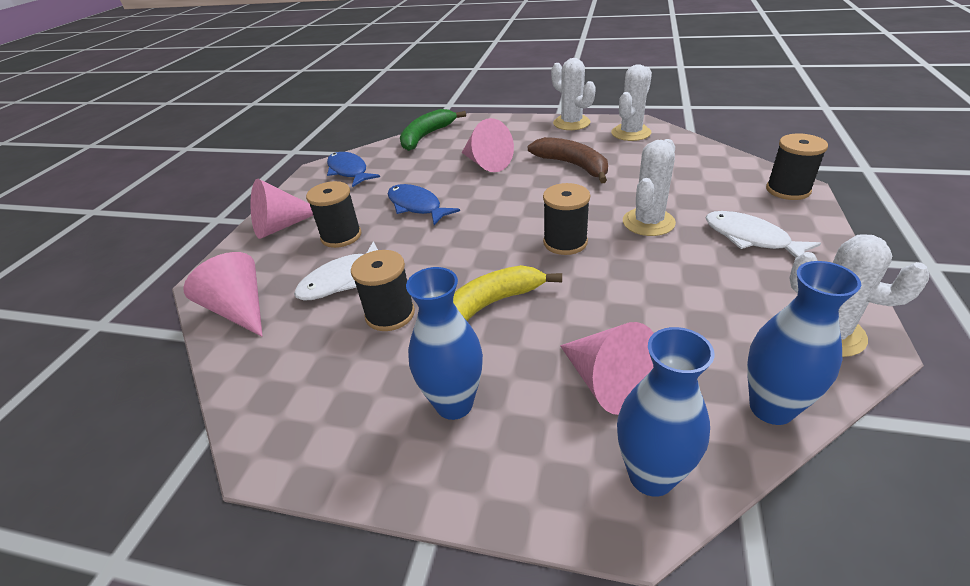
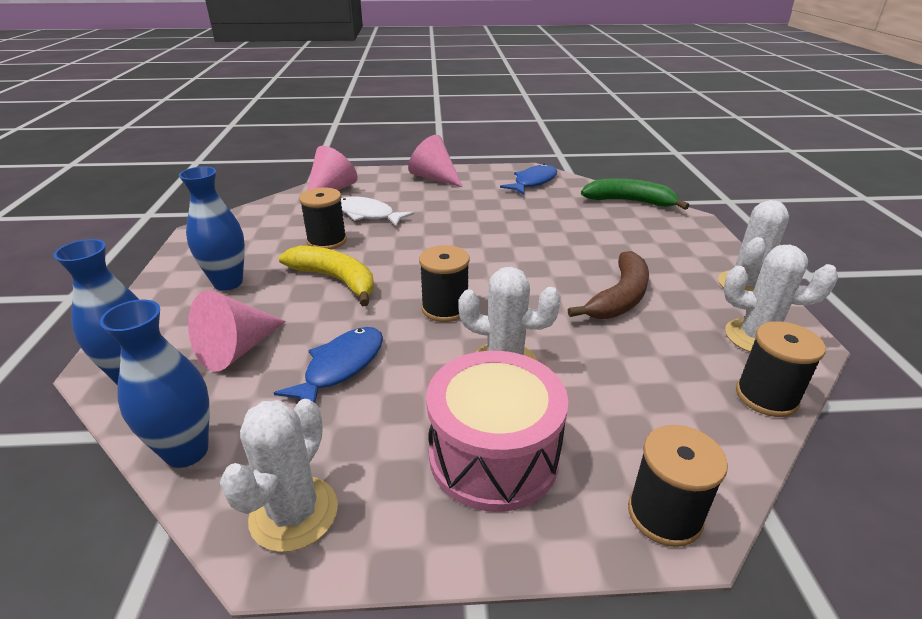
camera: 70 degrees right, 5 degrees down
(341, 236) = (426, 202): black spool -> black spool (766, 396)
(416, 206) = (485, 222): blue fish -> blue fish (341, 367)
(486, 163) = (589, 243): pink cone -> none
(750, 238) = (493, 455): white fish -> pink drum

